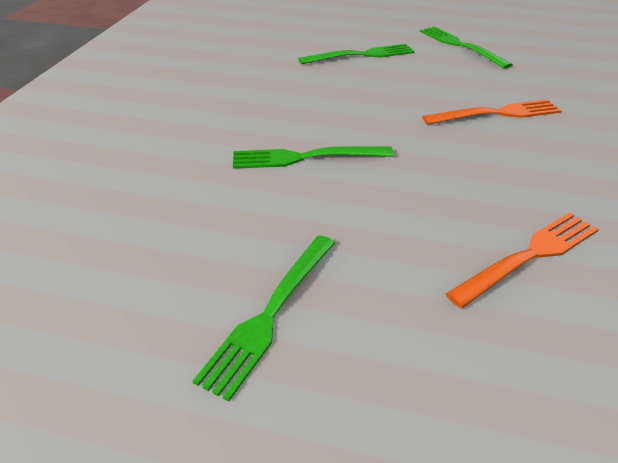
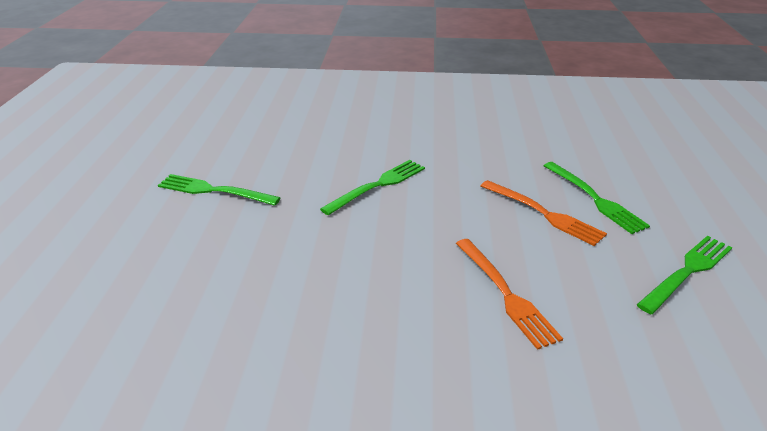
camera: 80 degrees right, 5 degrees down
(304, 158) = (378, 185): green fork -> green fork turned 60 degrees clockwise
(530, 255) = (266, 298): orange fork -> orange fork (545, 214)

